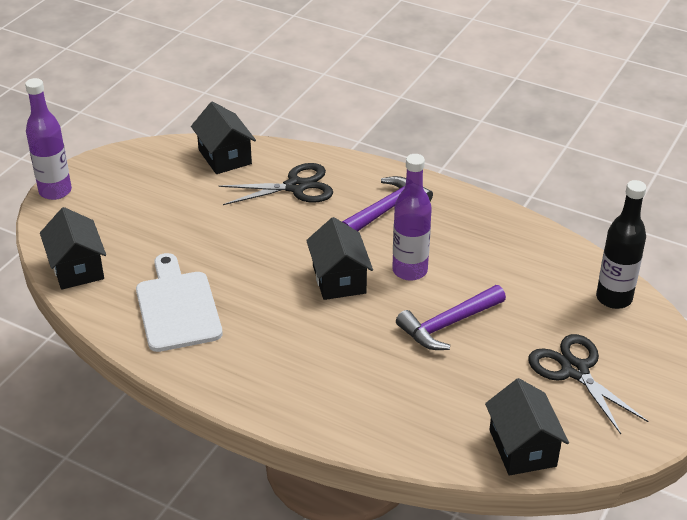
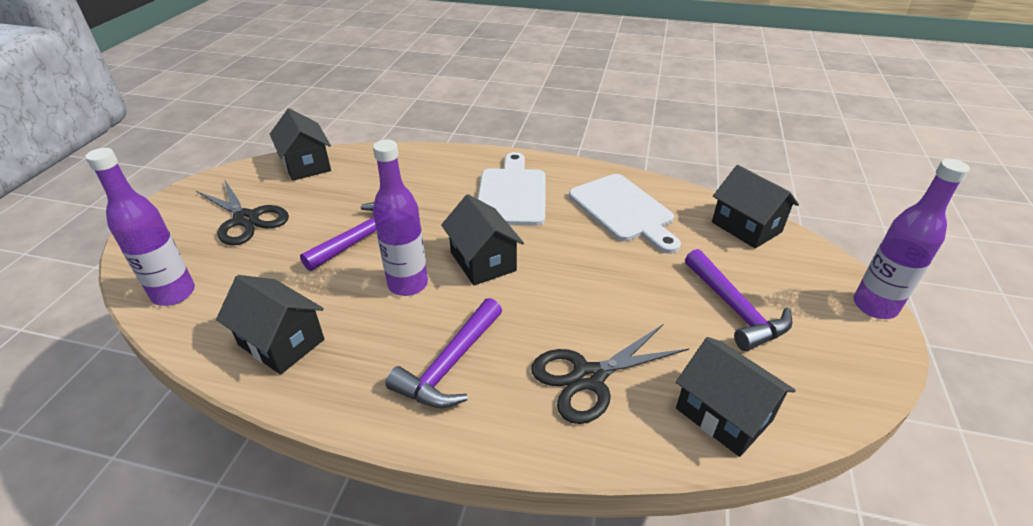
camera: 165 degrees right, 0 degrees up
(159, 207) = (735, 309): none -> purple hammer
(281, 351) = (512, 193): none -> white cutting board
(510, 244) = (281, 342): none -> black house
(614, 298) = (174, 293): black bottle -> purple bottle

